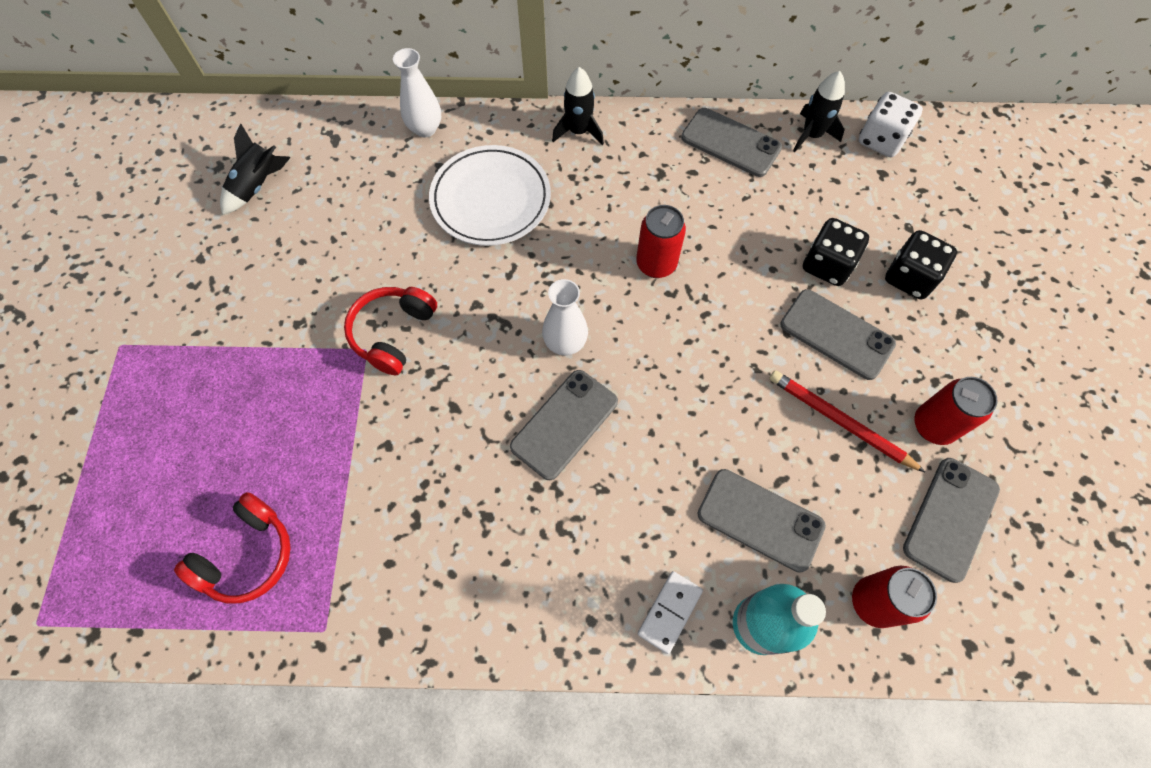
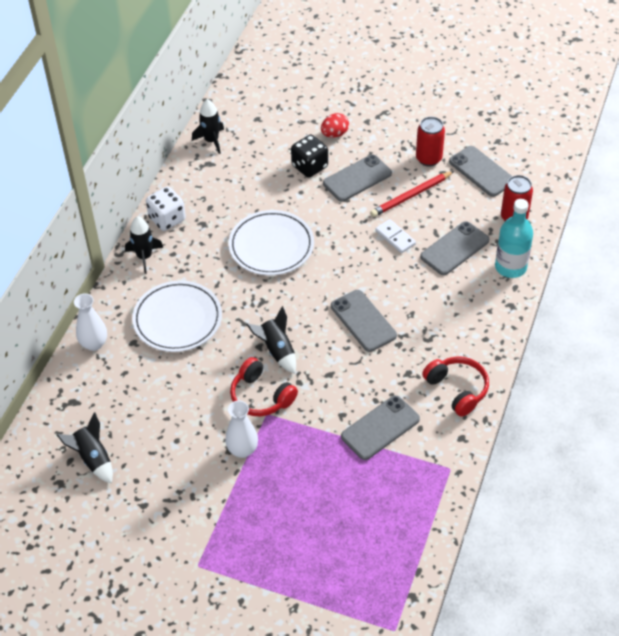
camera: 70 degrees left, 15 degrees down
(248, 555) = (389, 502): red headphones -> red headphones (457, 389)
(475, 328) = (277, 350): none -> black rocket
(565, 343) = (308, 306): white vase -> white vase (242, 450)
(656, 264) = (271, 246): red can -> white plate
(670, 612) = (492, 303): white domino -> white domino (395, 237)
(730, 143) = (196, 181): grey phone -> grey phone (380, 428)
(881, 140) = (232, 110): white dice -> white dice (167, 219)
(909, 277) = (334, 134): black dice -> red egg

